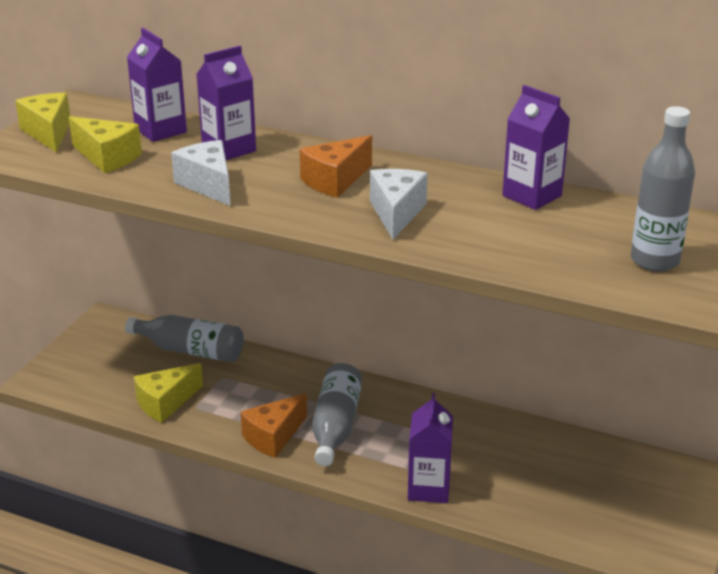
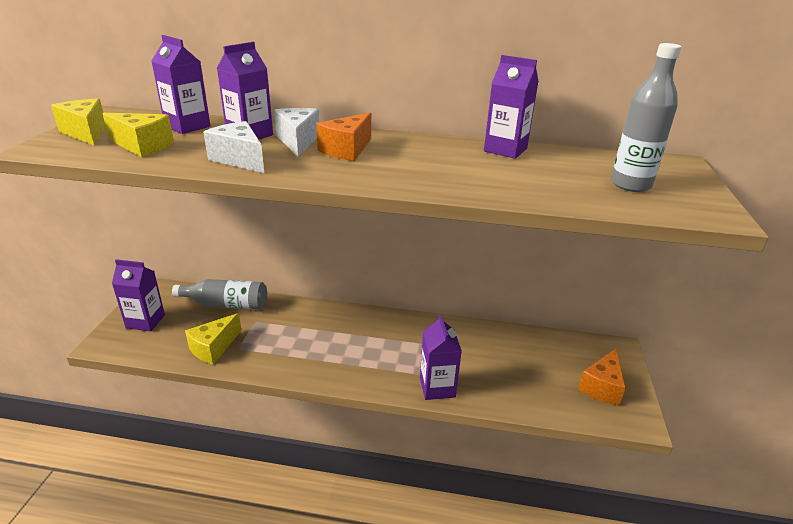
camera: 15 degrees left, 0 degrees up
(89, 360) = (145, 321): none -> purple carton
(273, 437) = (306, 363): orange cheese -> orange cheese (602, 387)
(335, 426) = (351, 348): grey bottle -> none
(396, 213) = (409, 168): white cheese -> white cheese (298, 141)

